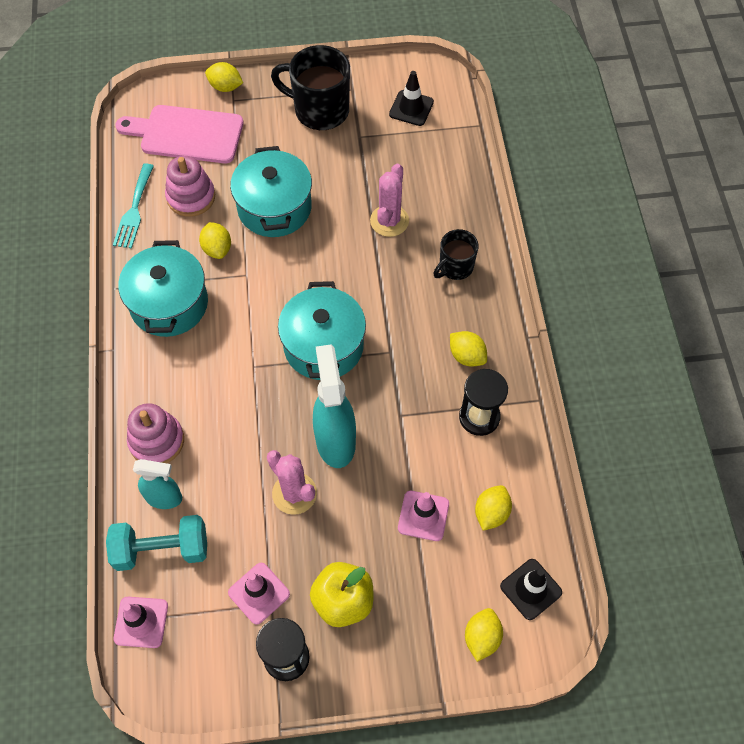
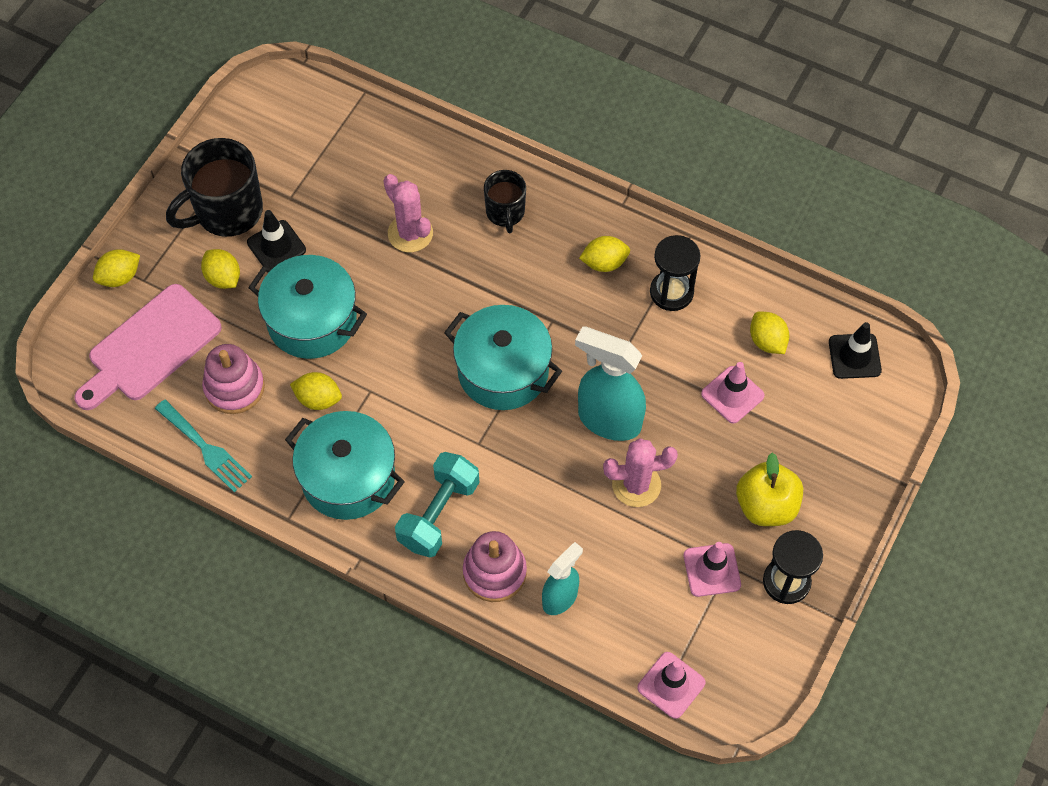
camera: 55 degrees left, 0 degrees up
(162, 549) = (611, 628): turquoise dumbbell -> turquoise dumbbell (438, 514)
(411, 108) = (295, 133): black traffic cone -> black traffic cone (276, 246)
(481, 637) = (870, 419): yellow lemon -> yellow lemon (223, 278)

